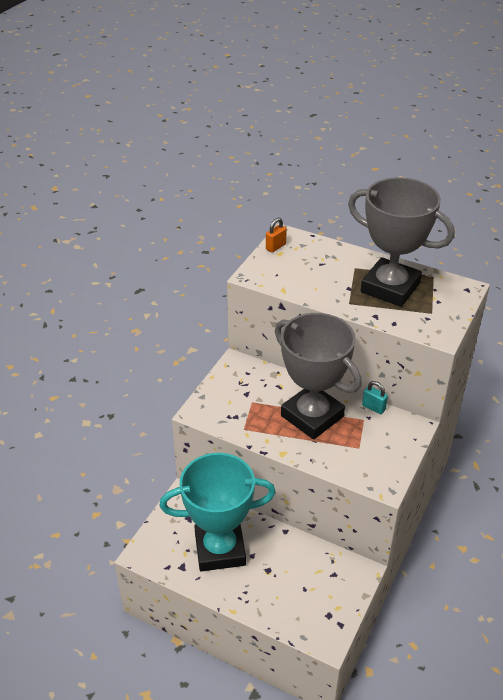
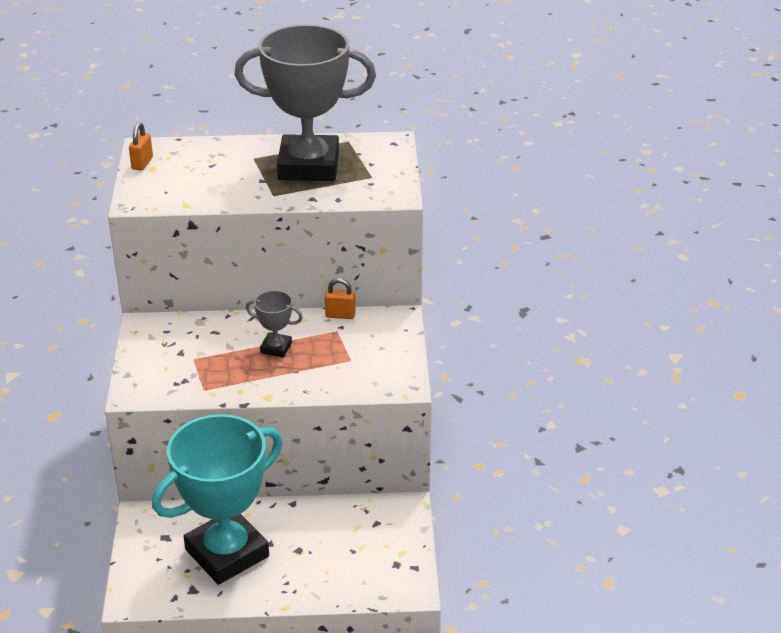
camera: 30 degrees left, 5 degrees down
(312, 416) = (276, 348): grey trophy -> grey trophy, size x0.42
(373, 407) = (340, 315): turquoise padlock -> orange padlock

